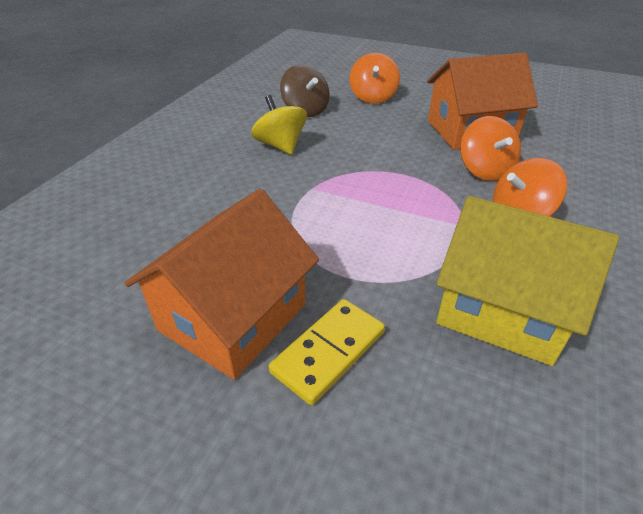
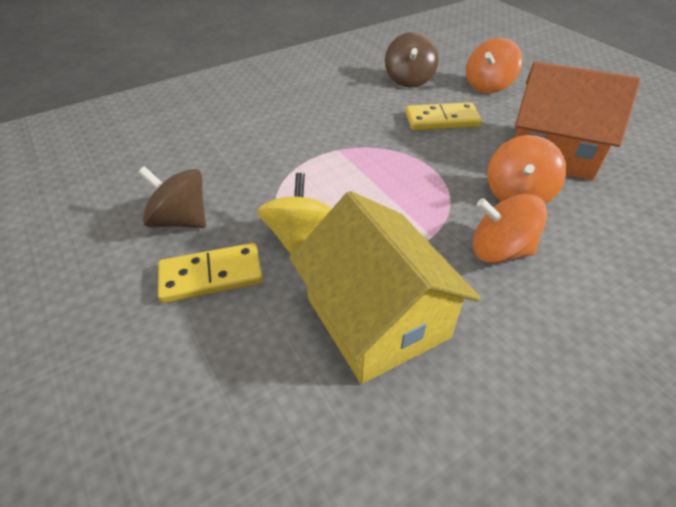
camera: 35 degrees right, 5 degrees up
(233, 317) = (181, 220): orange house -> brown spinning top
(280, 146) = (353, 105): yellow spinning top -> yellow spinning top (300, 237)
(369, 134) = (442, 120): none -> yellow domino

